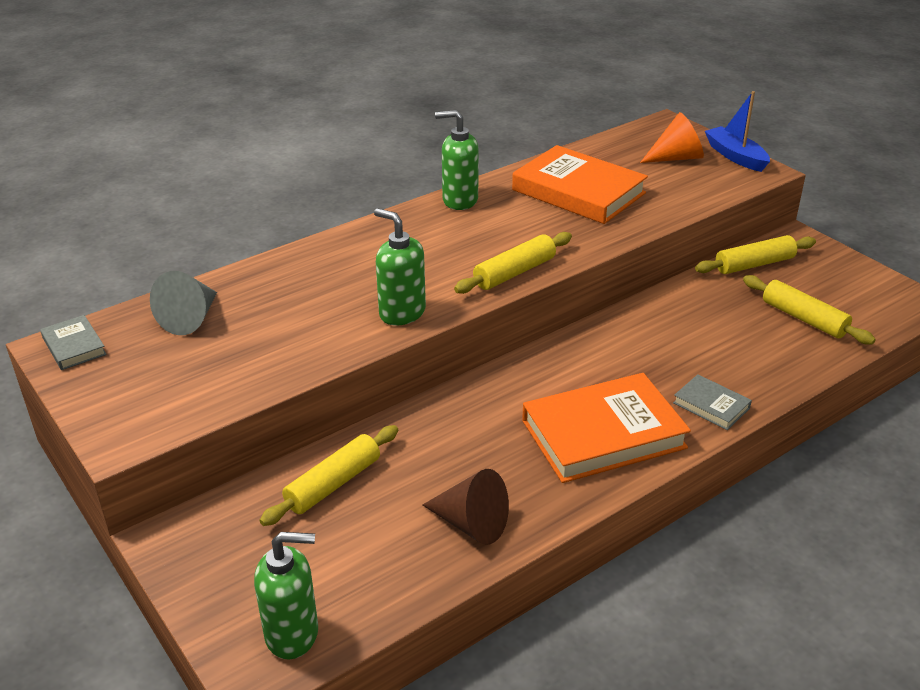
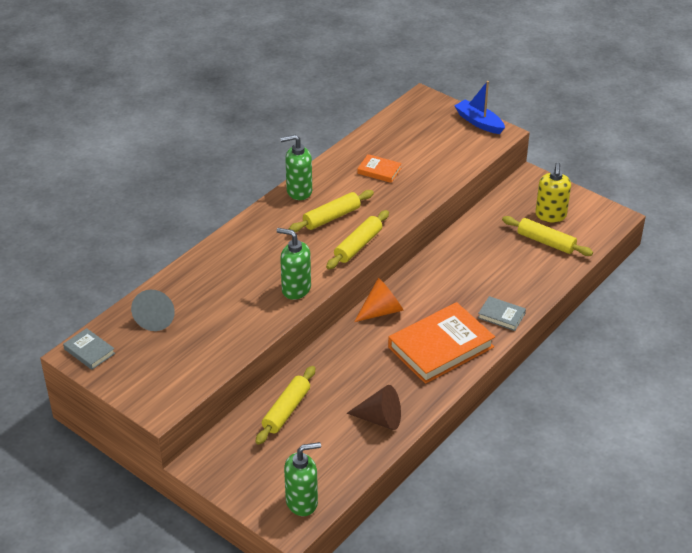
camera: 15 degrees left, 5 degrees up
(578, 191) = (379, 171): orange book -> orange book, size x0.47
(676, 158) = (438, 130): orange cone -> orange cone (381, 311)
(754, 264) = (505, 204): yellow rolling pin -> yellow rolling pin (331, 217)
(818, 287) = (550, 215): none -> yellow soap dispenser

